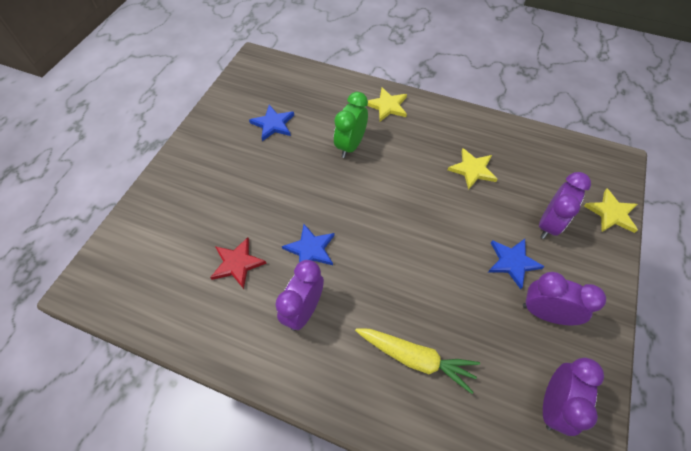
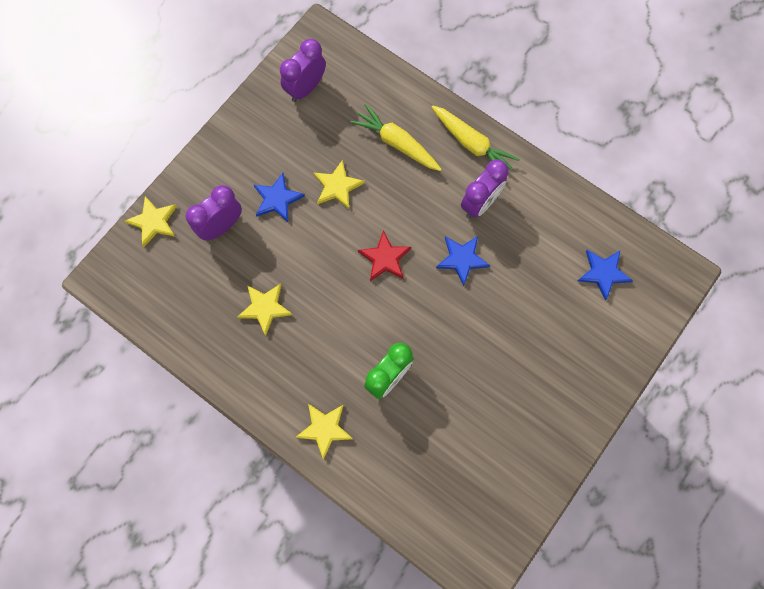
camera: 165 degrees left, 15 degrees up
(237, 263) = (534, 262): red star -> red star (385, 258)
(273, 124) = (474, 436): blue star -> blue star (603, 273)
(327, 381) = (472, 144): none -> yellow carrot
(459, 290) = (337, 186): none -> yellow star
(545, 313) = (274, 150): purple clock -> none

